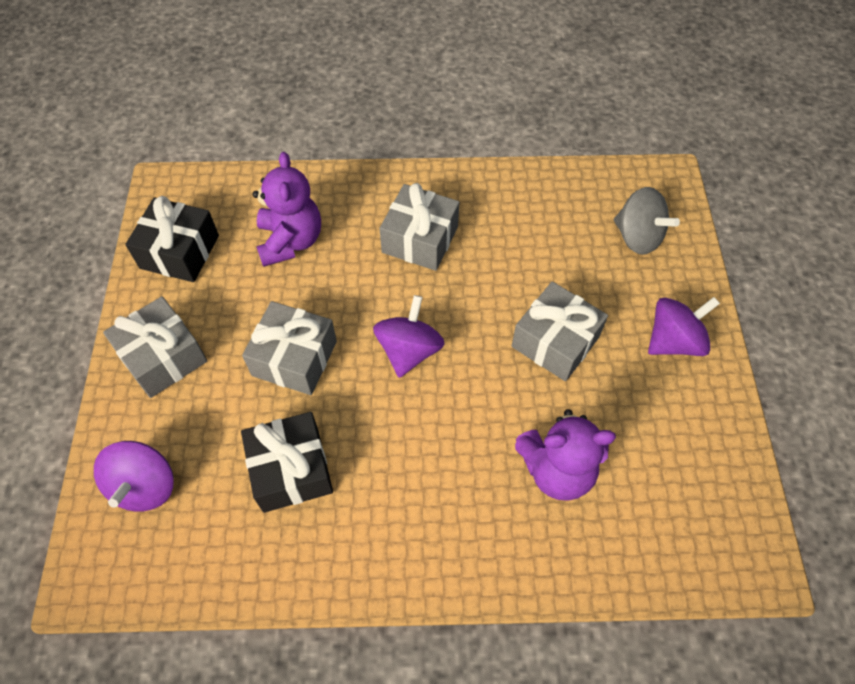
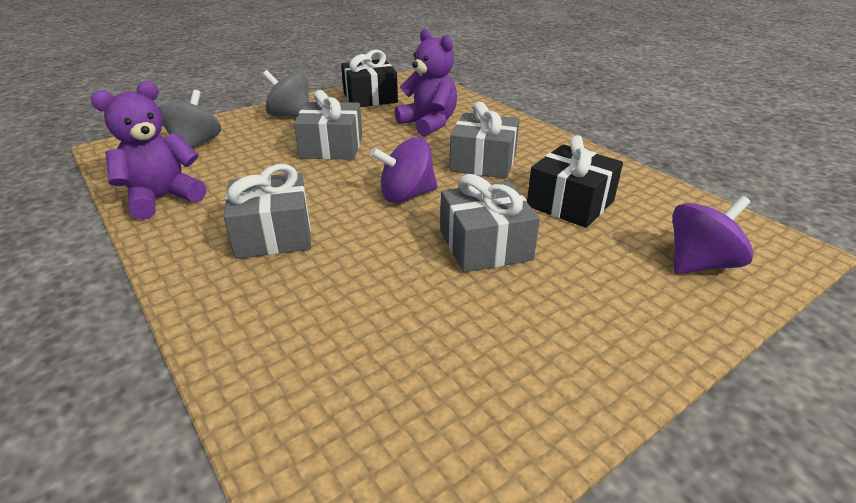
camera: 125 degrees left, 25 degrees down
(163, 357) = (600, 331): grey gift -> grey gift (483, 162)
(179, 252) = (464, 422): black gift -> black gift (370, 97)
(290, 241) = (350, 321): purple teddy bear -> purple teddy bear (162, 198)
(673, 341) = (290, 116): purple spinning top -> grey spinning top

